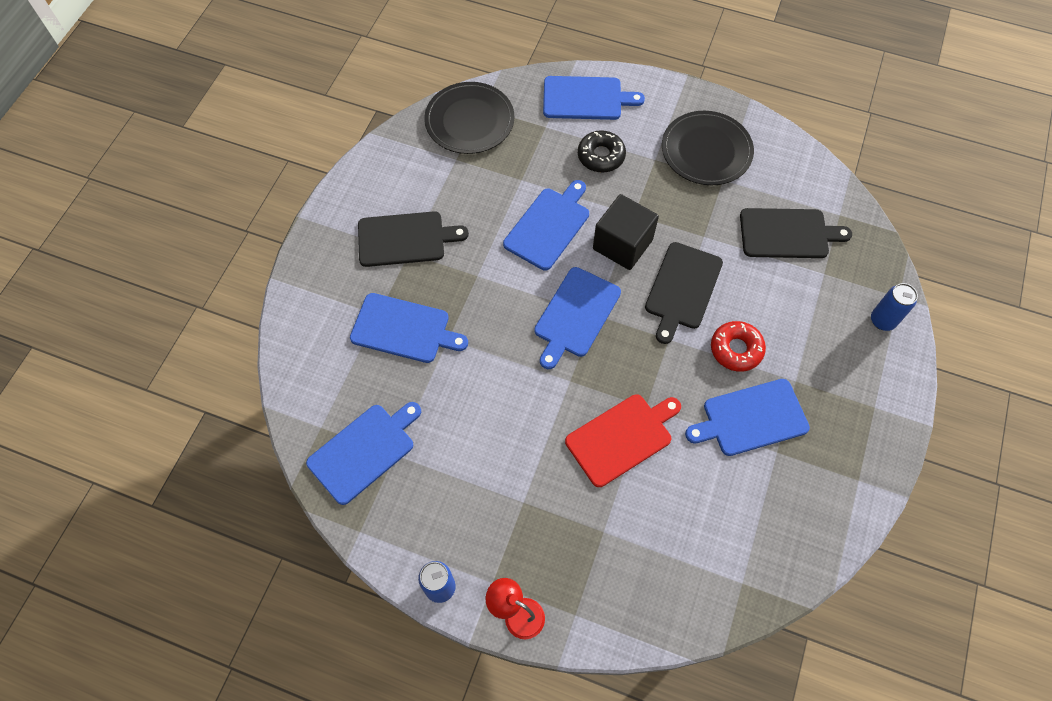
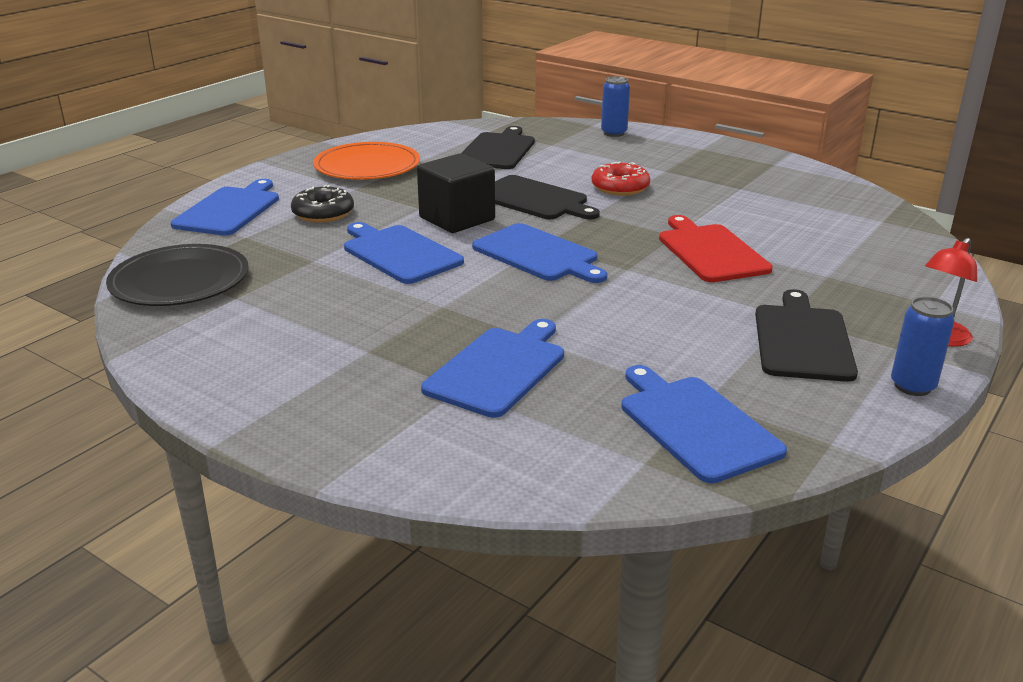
camera: 75 degrees left, 35 degrees down
(405, 239) = (341, 351): black cutting board -> black cutting board (802, 340)
(706, 151) = (367, 166): black plate -> orange plate
(751, 418) = (701, 192): blue cutting board -> none

